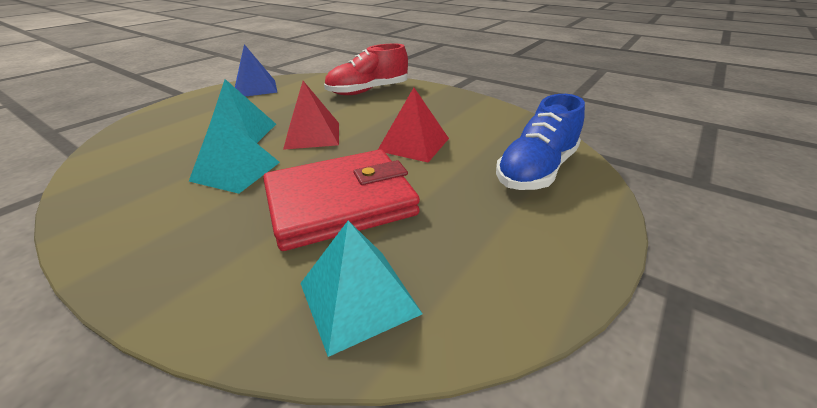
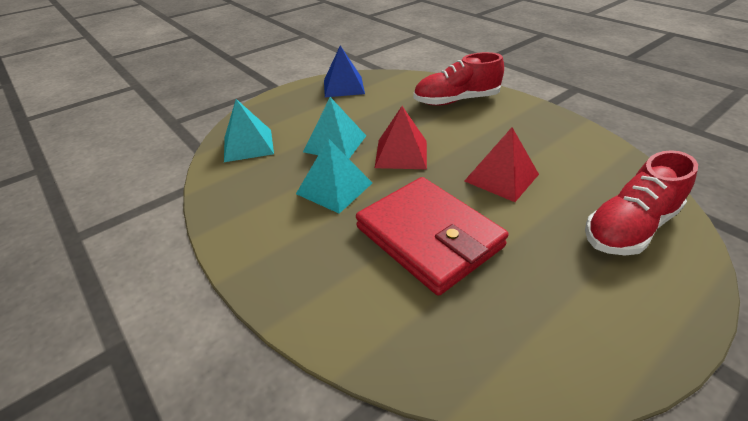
camera: 15 degrees right, 5 degrees up
(340, 202) = (429, 237): red wallet -> red wallet turned 60 degrees clockwise
(359, 298) = (445, 336): turquoise pyramid -> turquoise pyramid (248, 145)
(536, 170) = (629, 227): blue shoe -> red shoe

